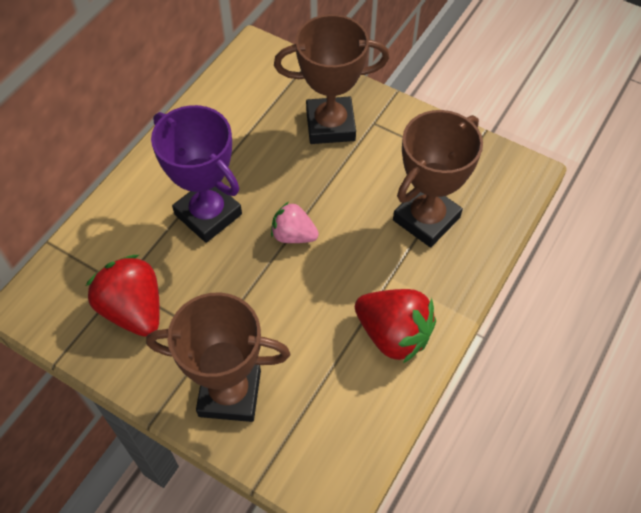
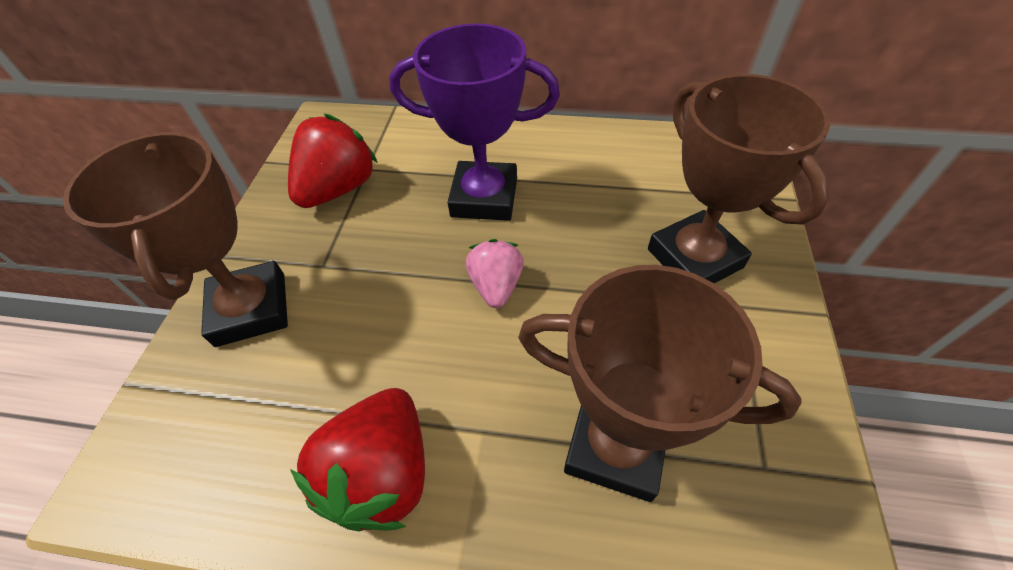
camera: 70 degrees right, 5 degrees down
(208, 214) = (484, 197): purple trophy -> purple trophy turned 75 degrees clockwise

